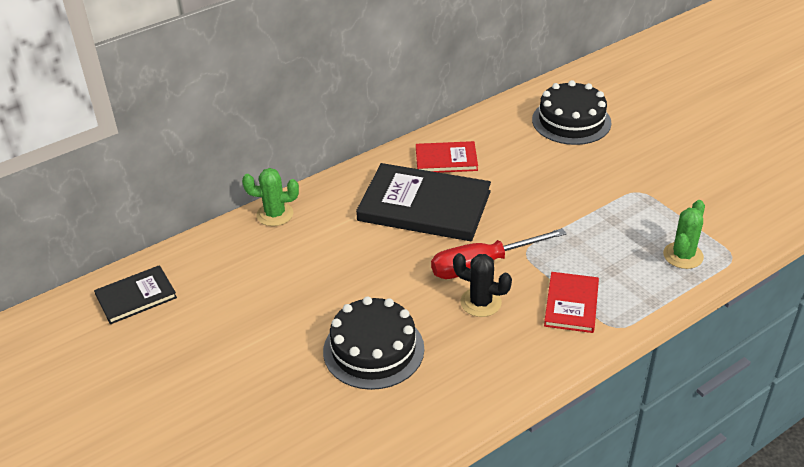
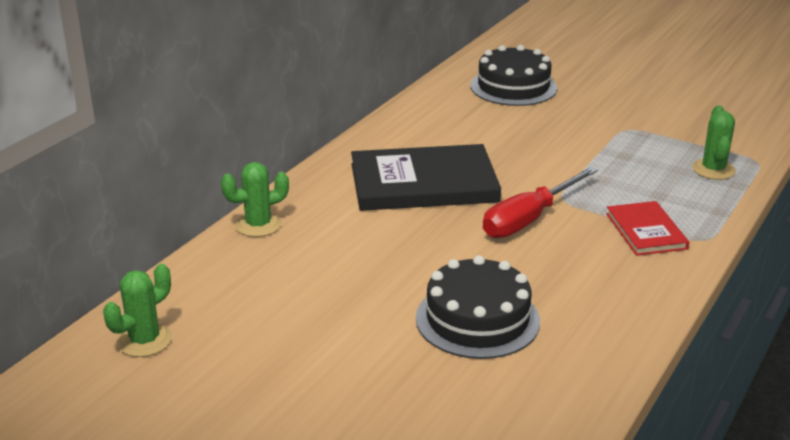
camera: 25 degrees left, 10 degrees down
(136, 296) = (144, 340): black book -> green cactus
(446, 159) = (413, 140): red book -> none
(480, 302) = (555, 251): black cactus -> none

